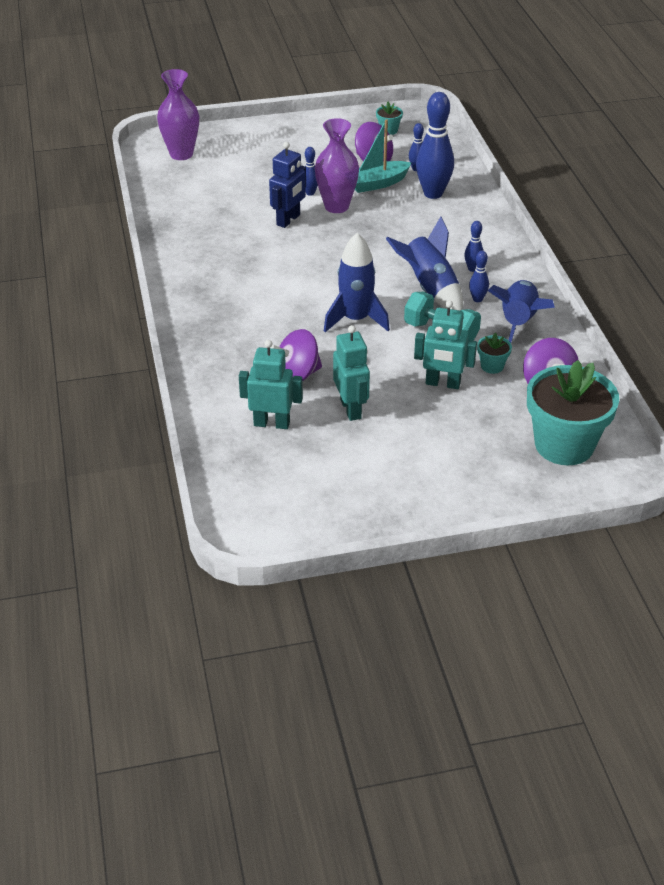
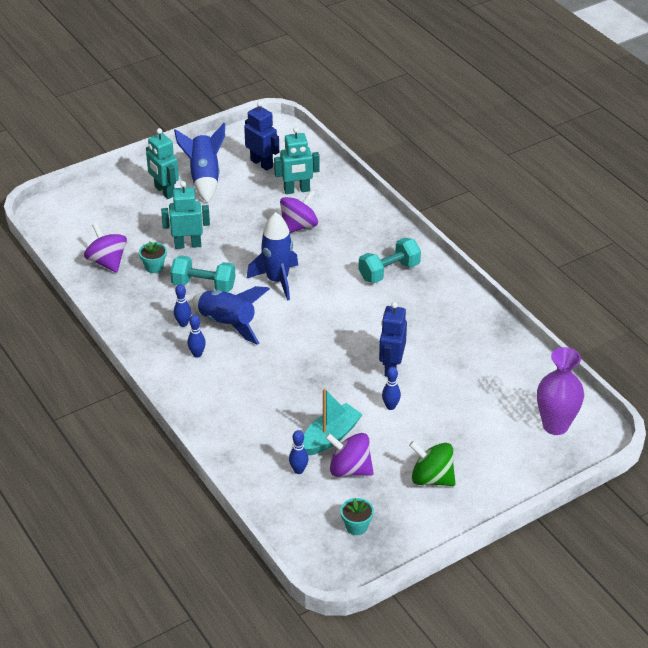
camera: 160 degrees right, 0 degrees up
(228, 301) = (389, 271): none -> turquoise dumbbell
(296, 476) = (262, 163): none -> blue robot
(310, 144) = (431, 478): none -> green spinning top
(336, 206) = (355, 395): purple vase -> none
(351, 409) = (247, 212): turquoise robot -> turquoise robot (164, 191)
(433, 193) = (267, 438): blue bowling pin -> none
(518, 323) = (142, 309): blue rocket -> blue rocket (204, 178)
(564, 445) = (88, 221): turquoise flower pot -> none

